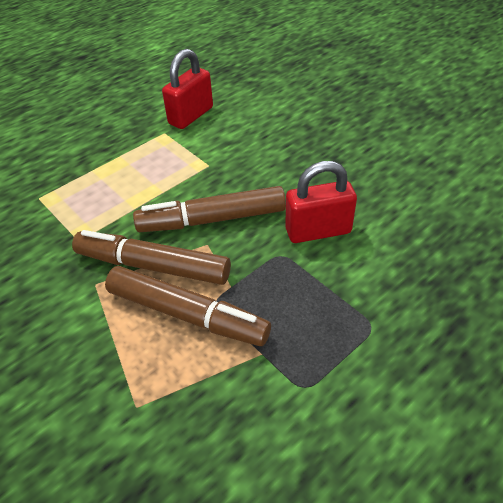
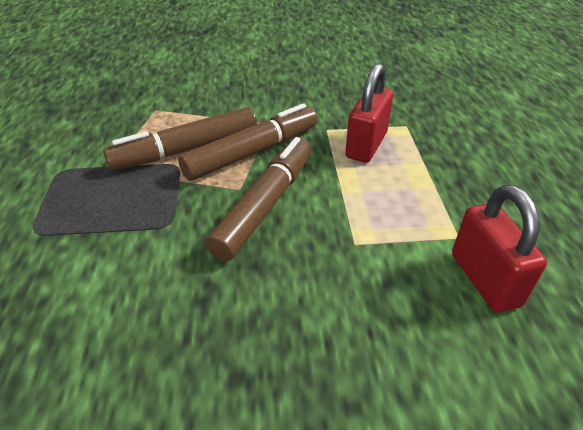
camera: 125 degrees right, 5 degrees down
(318, 231) = (158, 268): red padlock -> red padlock (366, 145)

